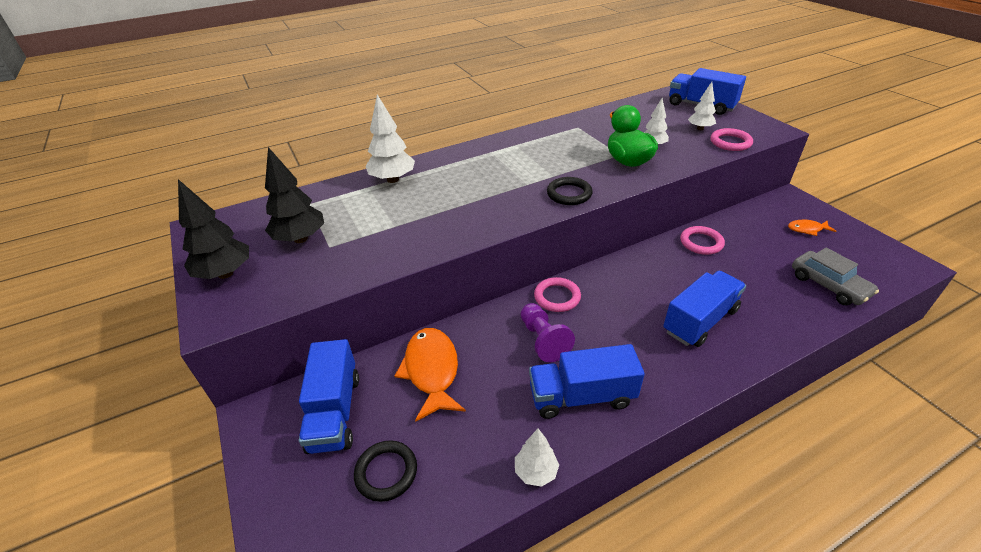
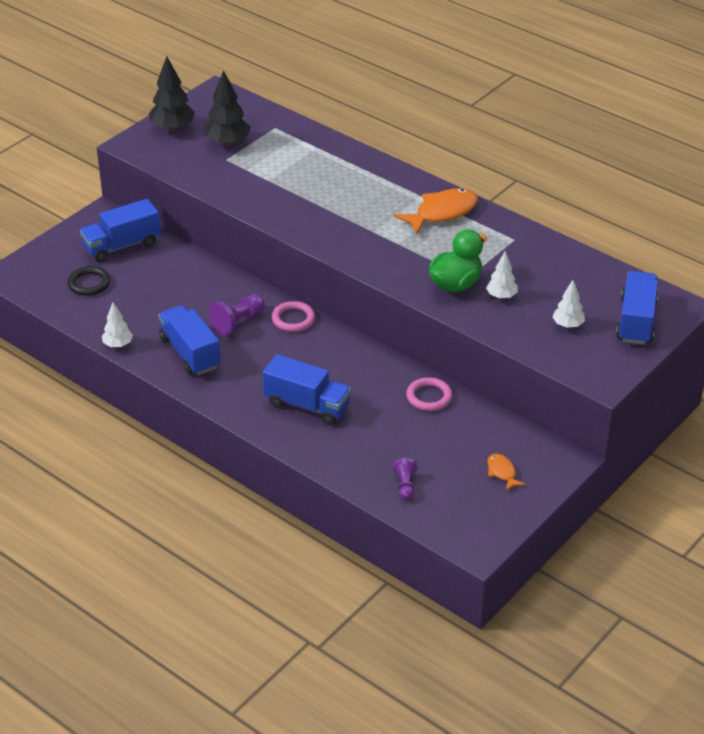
camera: 65 degrees right, 0 degrees up
(392, 179) = (336, 156): white tree -> none
(432, 371) = (178, 276): orange fish -> orange fish (442, 213)
(569, 194) = (371, 259): black ring -> none
(730, 142) = (545, 349): pink ring -> none
(828, 285) = (405, 485): grey car -> purple pawn

